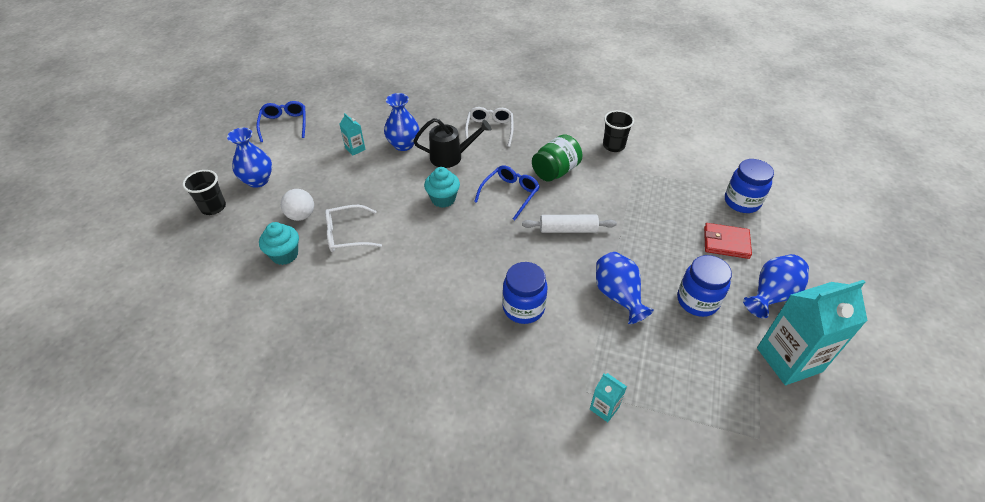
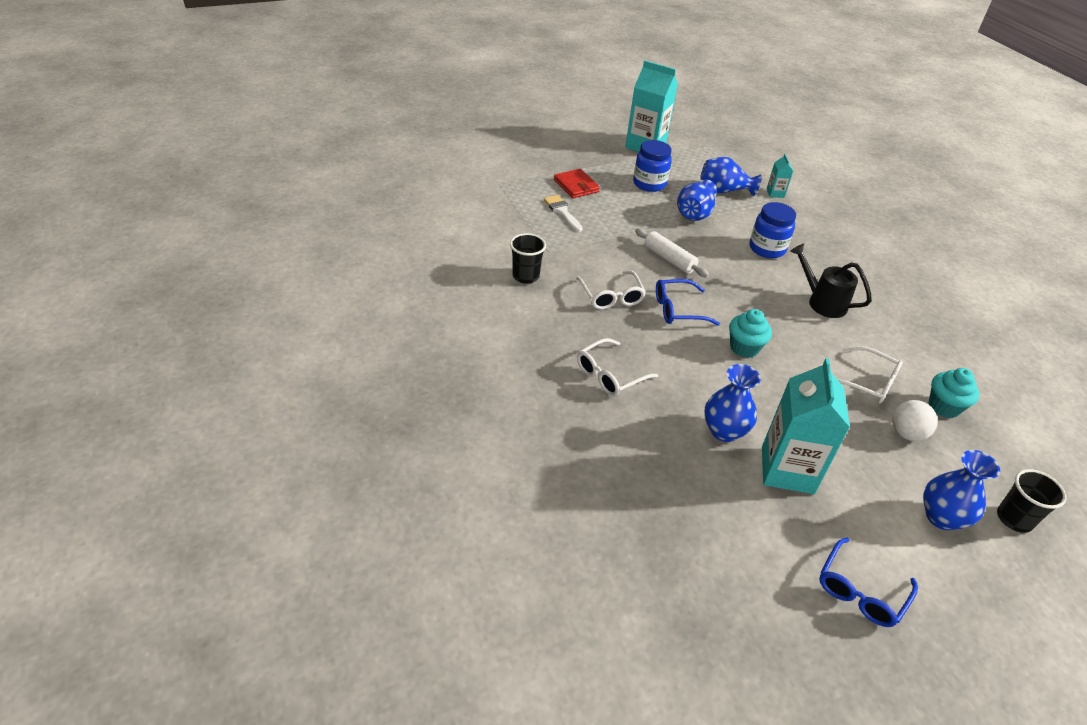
camera: 135 degrees left, 5 degrees down
(355, 149) = (787, 470): turquoise carton -> turquoise carton, size x2.22
(451, 157) = (688, 378): black watering can -> black watering can (822, 302)
(555, 171) = (611, 296): green jar -> white glasses
(685, 208) = (562, 212): none -> white brush
(742, 202) = (518, 189): blue jar -> none
(771, 295) = (602, 160): blue vase -> blue vase (724, 191)

